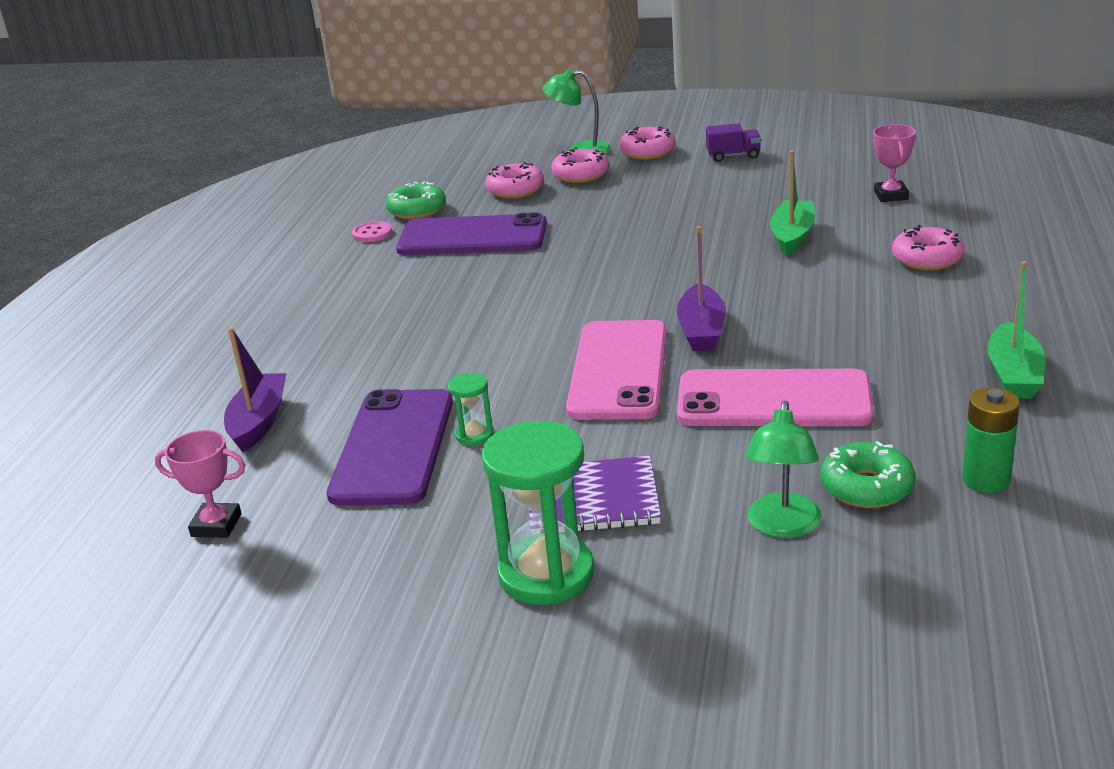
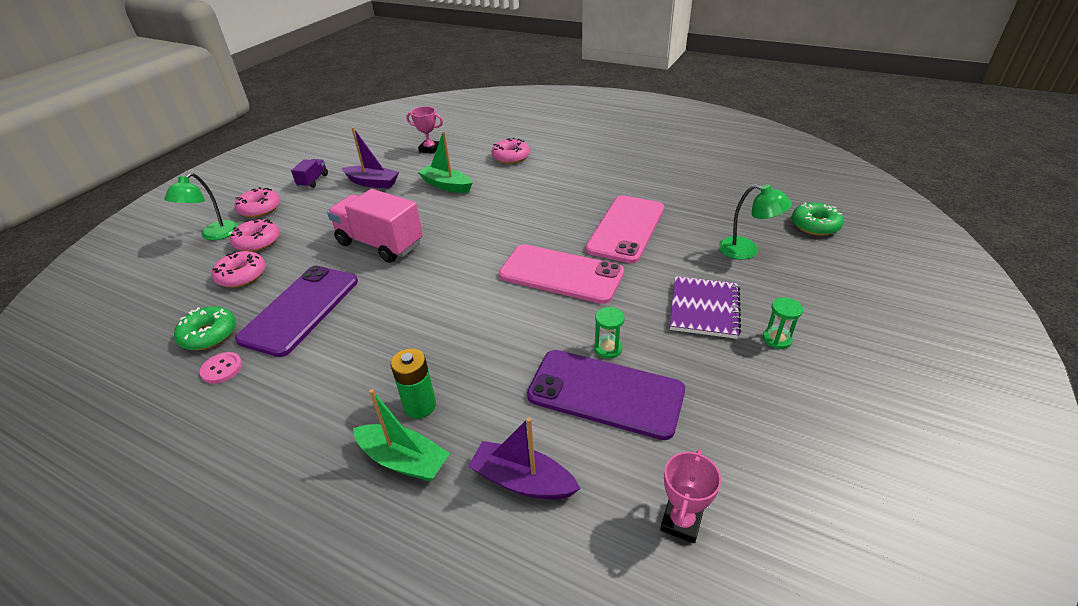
camera: 75 degrees left, 10 degrees up
(546, 574) = (777, 339): green hourglass -> green hourglass, size x0.47
(617, 238) = (380, 244): none -> pink truck
(701, 330) = (533, 236): purple boat -> purple boat (372, 183)
(866, 487) = (719, 221): green donut -> green donut (815, 225)
(986, 480) = (722, 191): green battery -> green battery (420, 406)
(1013, 375) = (638, 164): green boat -> green boat (404, 460)

